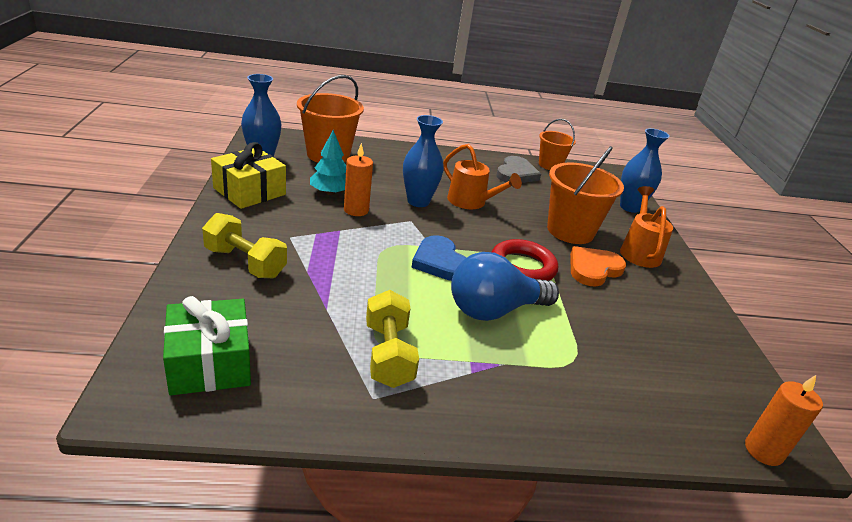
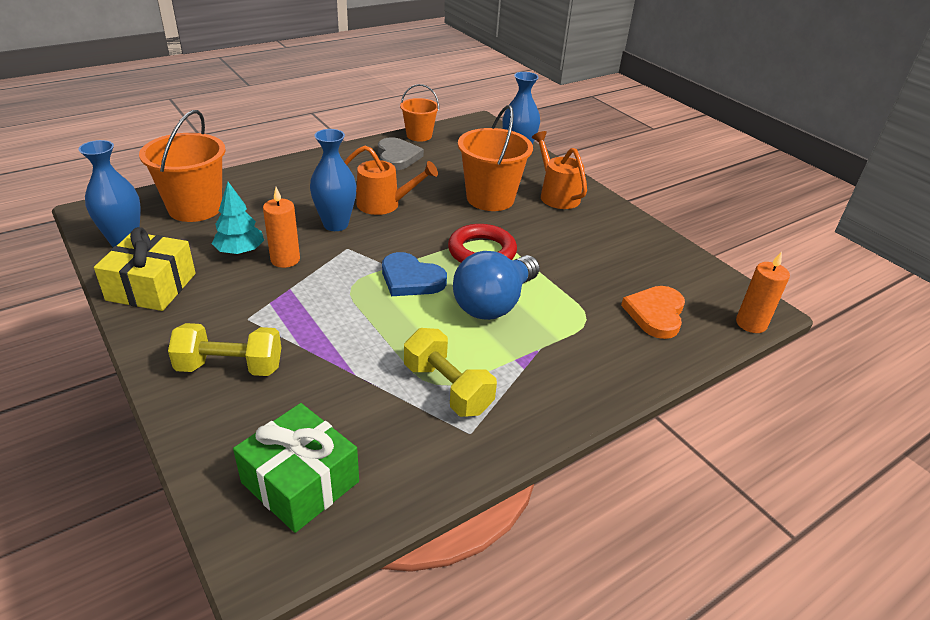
camera: 30 degrees left, 5 degrees up
(593, 269) = (536, 228): orange heart -> orange heart (655, 314)

